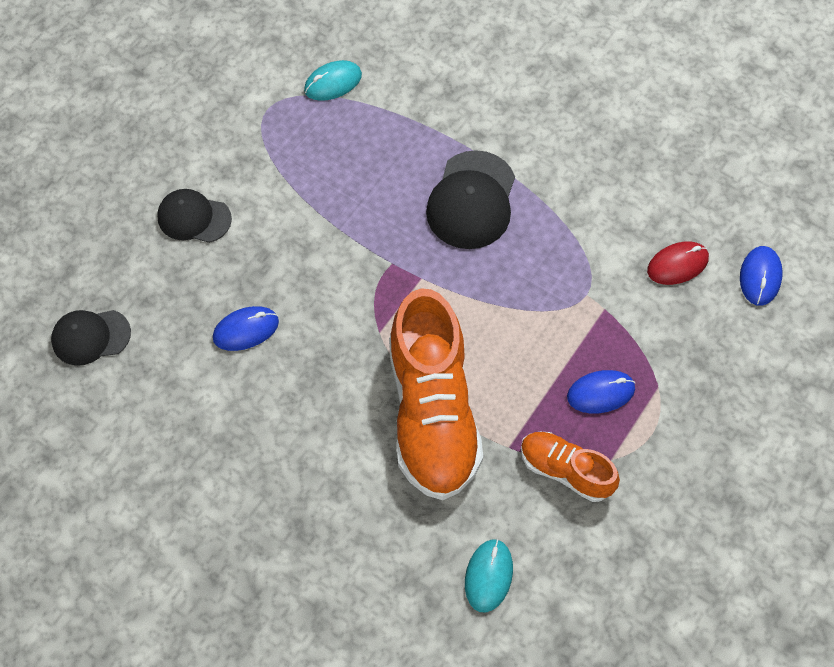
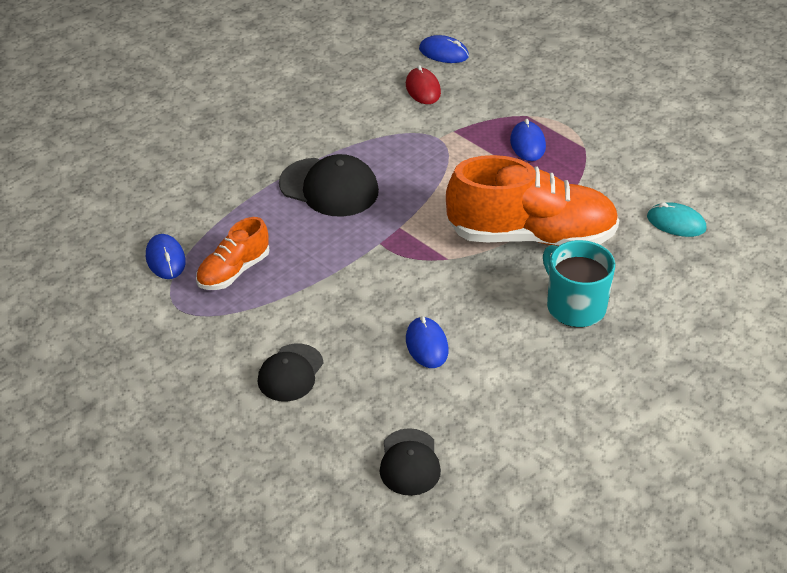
camera: 80 degrees left, 20 degrees down
(324, 469) = (574, 306): none -> turquoise mug
(333, 83) = (165, 259): turquoise mouse -> blue mouse
(565, 470) = (591, 171): orange shoe -> orange shoe (233, 271)

